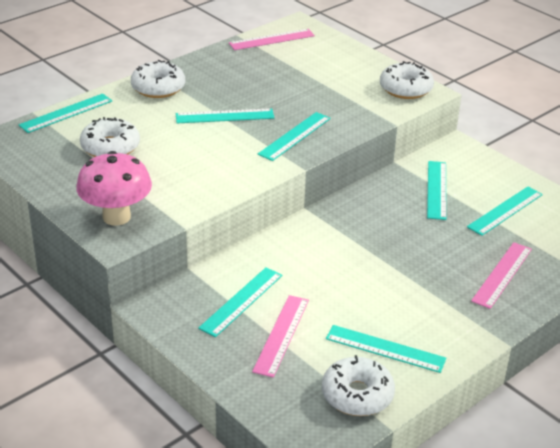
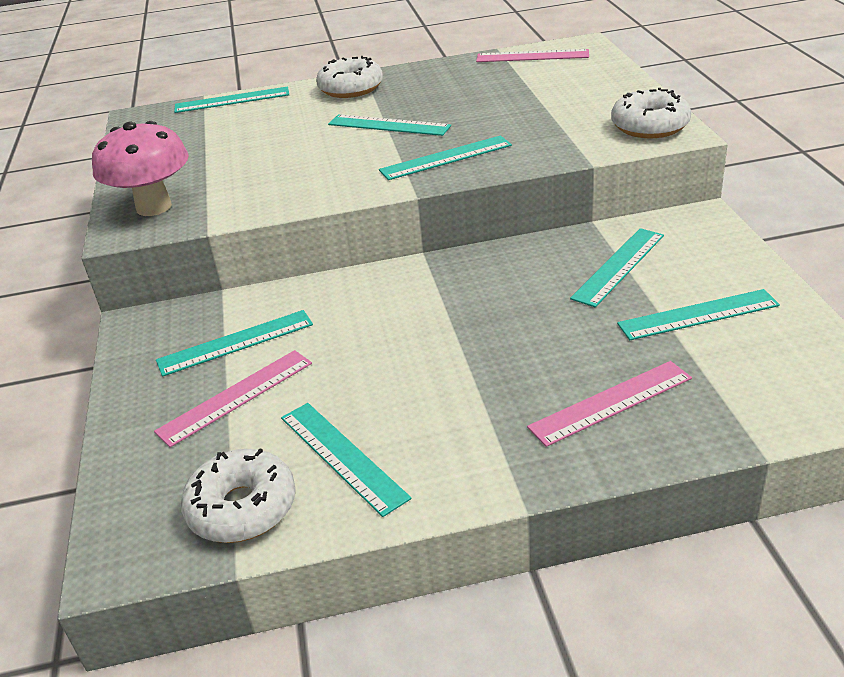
camera: 35 degrees right, 0 degrees up
(110, 147) = (234, 137): white donut -> none

